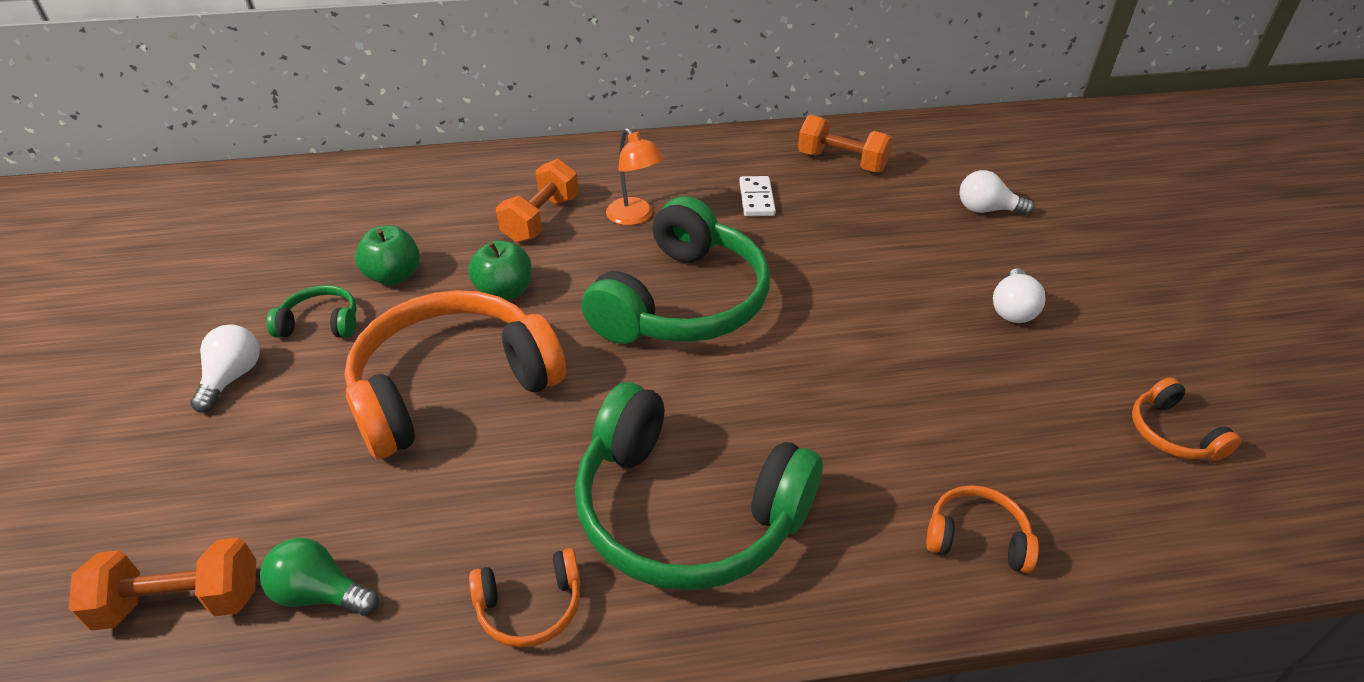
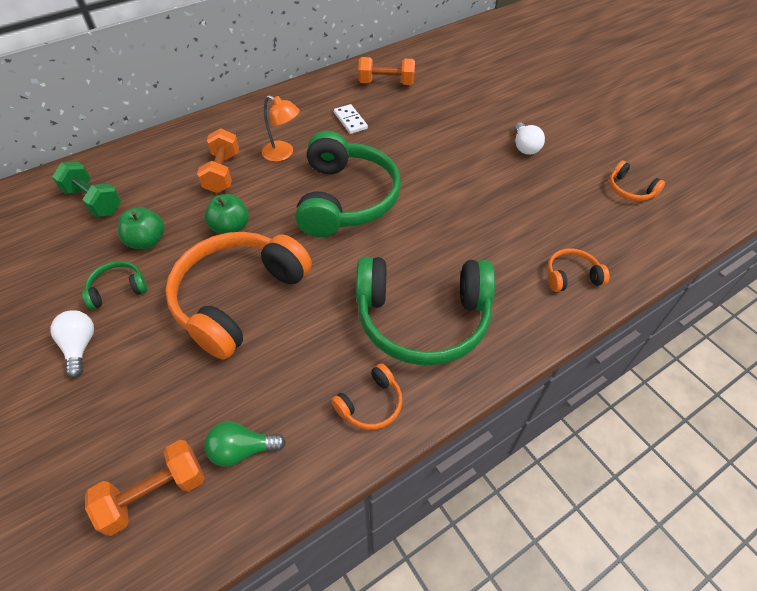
camera: 25 degrees left, 10 degrees up
(368, 209) = (94, 201): none -> green dumbbell
(986, 210) = (481, 92): white light bulb -> none

